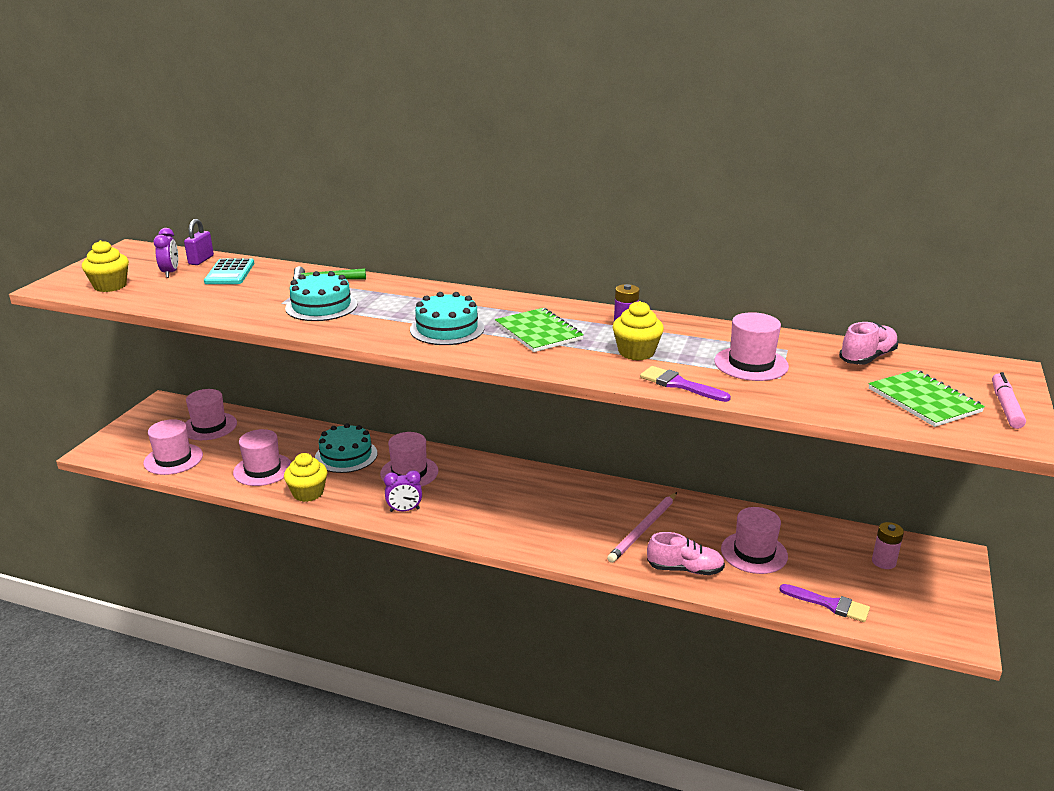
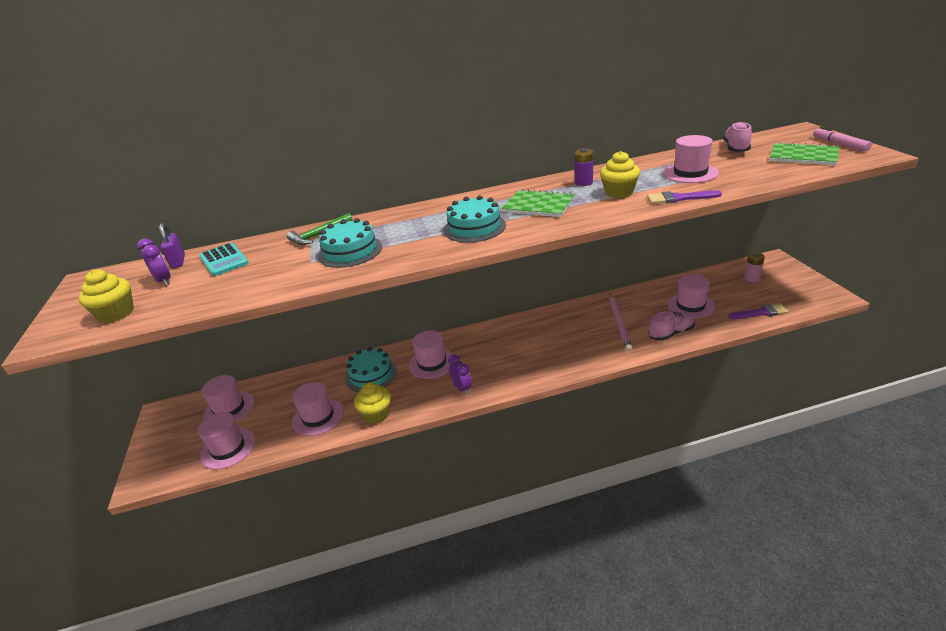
camera: 30 degrees left, 5 degrees up
(404, 510) = (462, 388): purple clock -> purple clock turned 75 degrees counterclockwise

